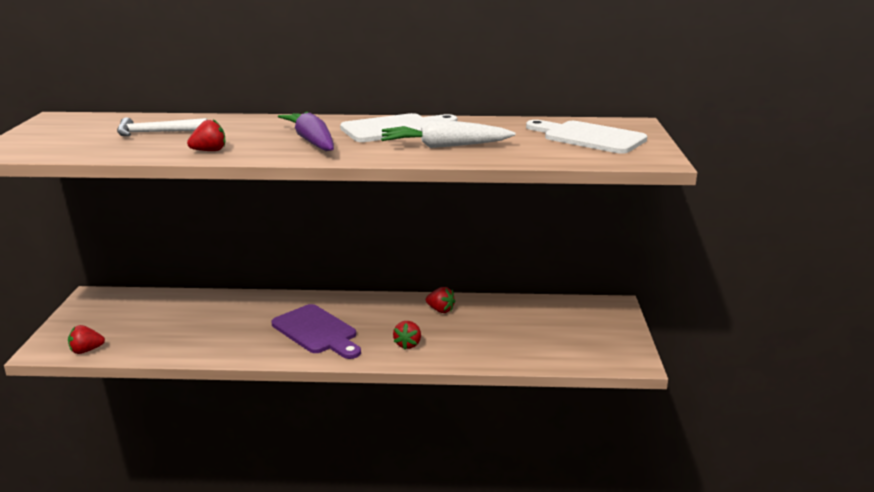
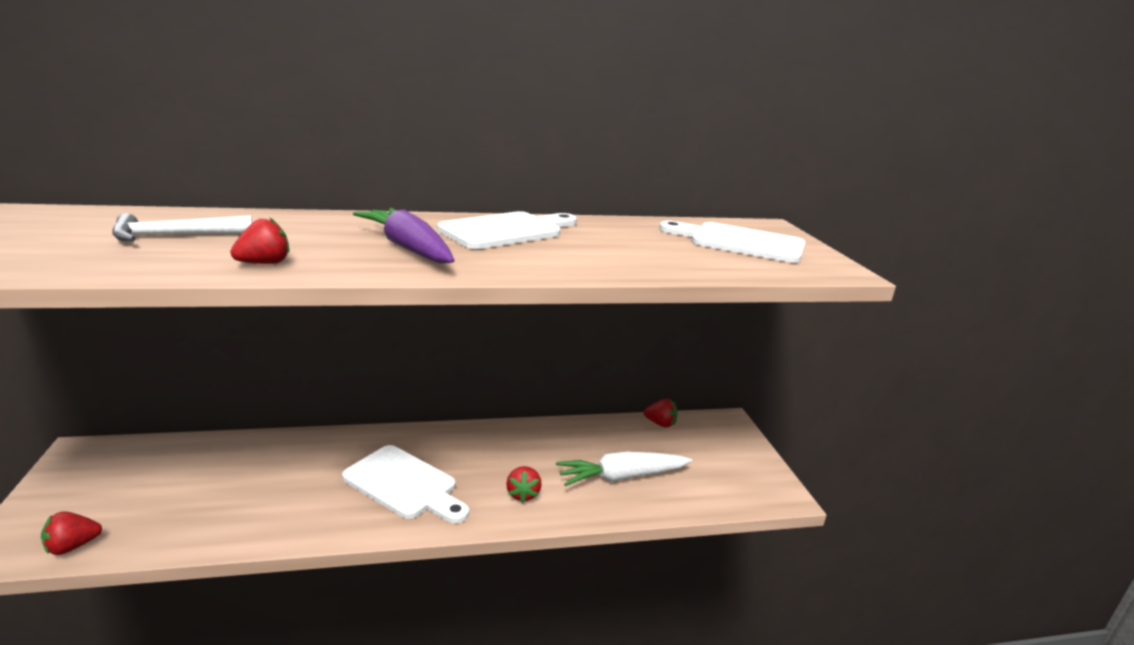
camera: 15 degrees left, 0 degrees up
(317, 332) = (404, 484): purple cutting board -> white cutting board
(440, 310) = (545, 441): red strawberry -> red strawberry (660, 423)
(444, 146) = (584, 254): white carrot -> white carrot (622, 477)

